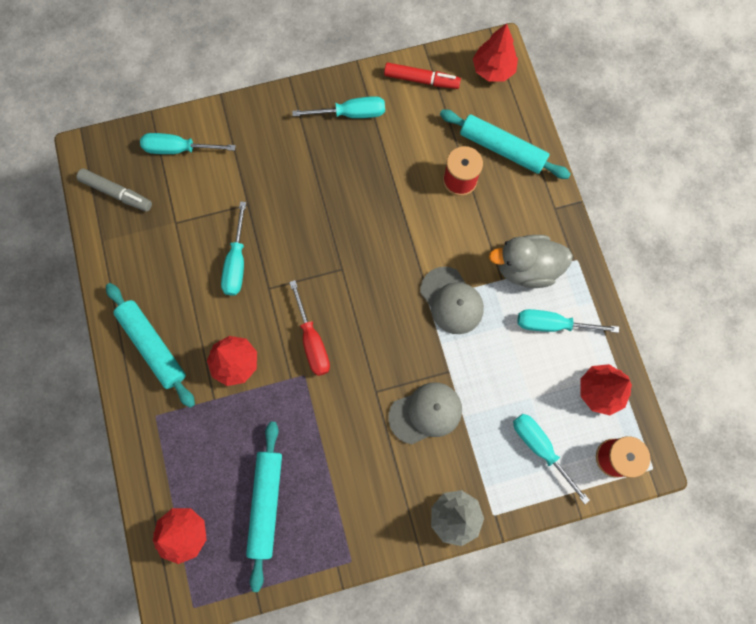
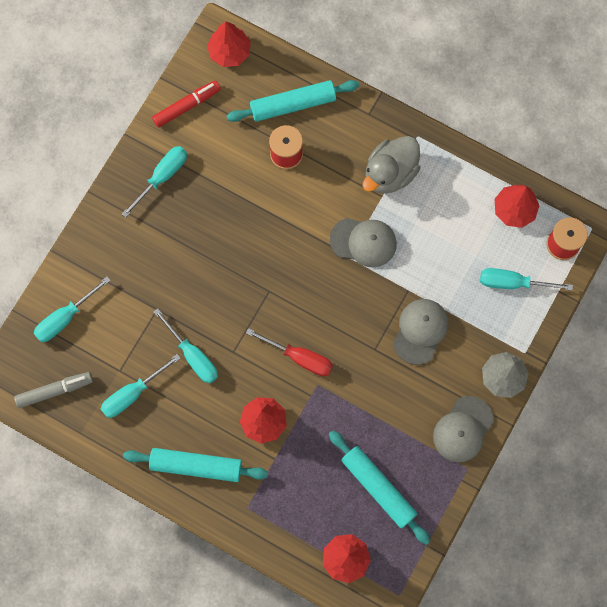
camera: 45 degrees left, 0 degrees up
(380, 526) = (463, 429): none -> grey cap
(552, 324) = (443, 195): turquoise screwdriver -> turquoise screwdriver (132, 393)

